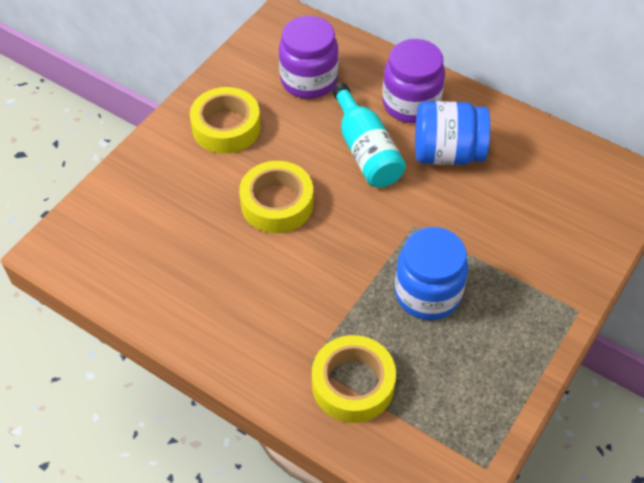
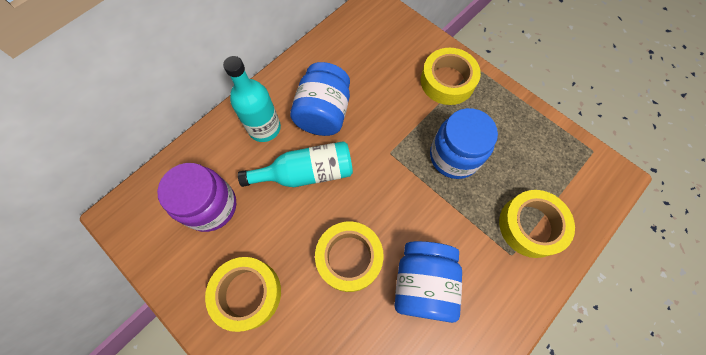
camera: 80 degrees left, 15 degrees up
(260, 274) = (422, 284): none -> blue jar
(411, 104) = (264, 128): purple jar -> turquoise bottle
(541, 278) = (447, 81): none -> yellow tape

